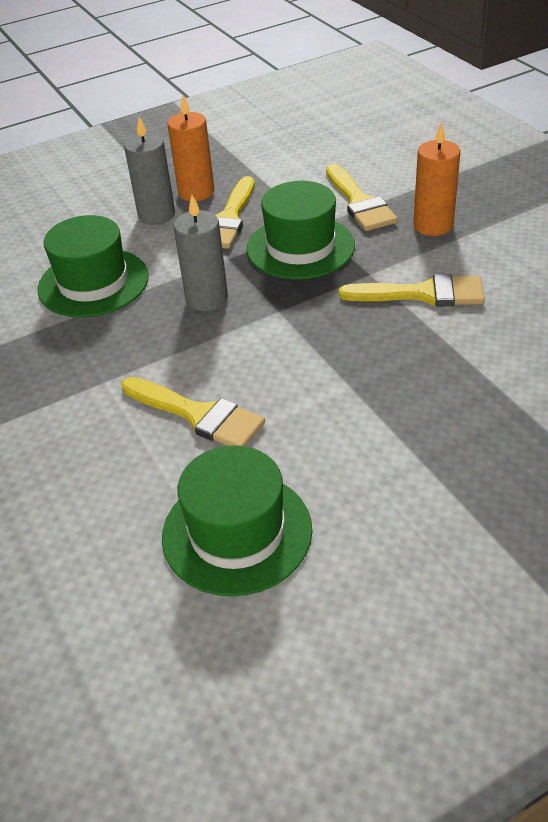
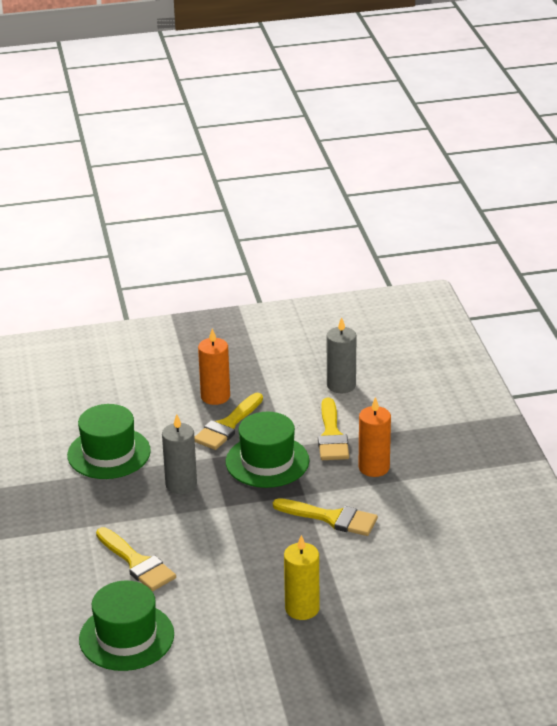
camera: 15 degrees right, 10 degrees down
(156, 215) = (177, 409): grey candle -> grey candle (341, 385)
(464, 420) = (302, 608): none -> yellow candle

